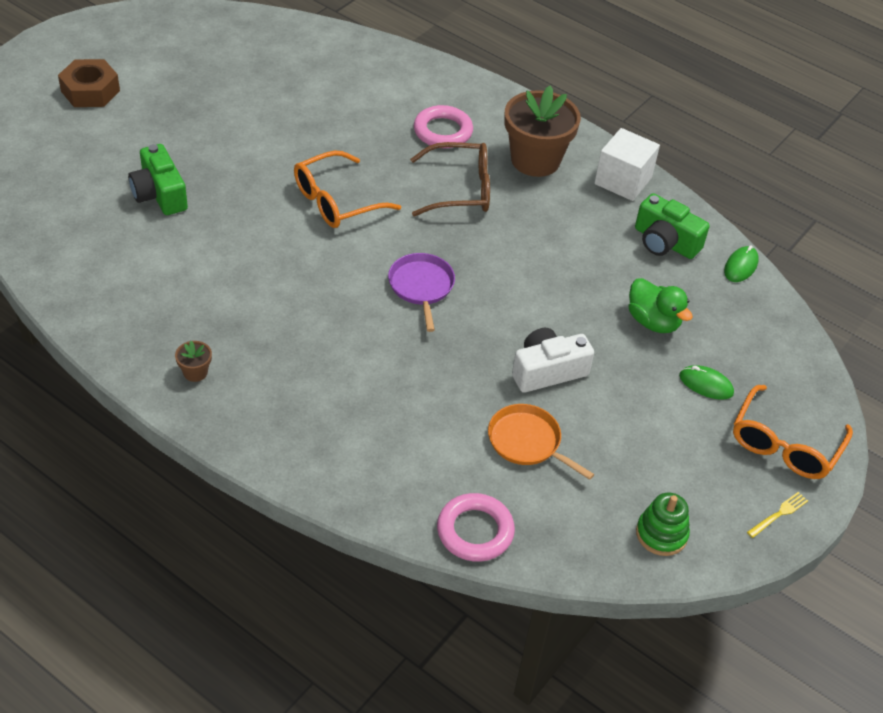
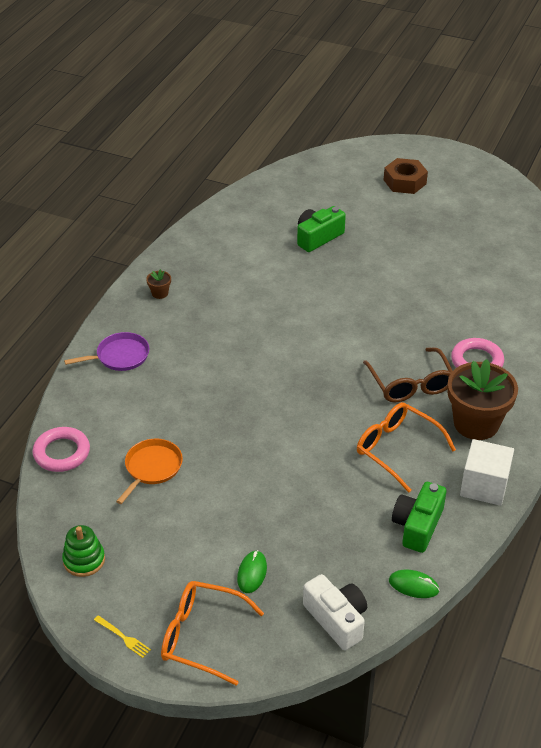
camera: 80 degrees right, 5 degrees down
(337, 201) = (358, 320): orange glasses -> orange glasses (397, 450)
(421, 287) = (288, 382): purple pan -> purple pan (120, 356)
(547, 371) = (228, 469): white camera -> white camera (337, 619)
(653, 321) = (312, 529): green duck -> none

